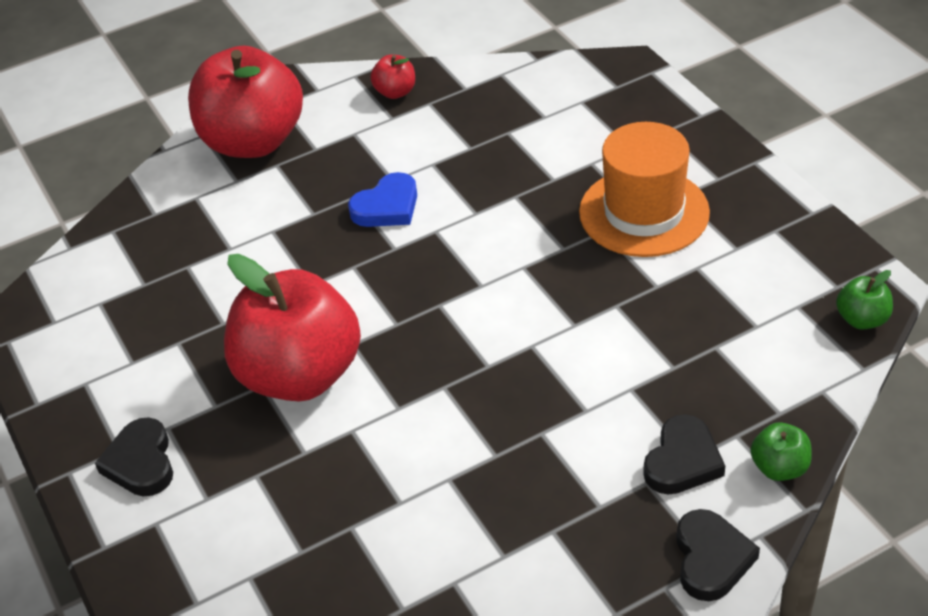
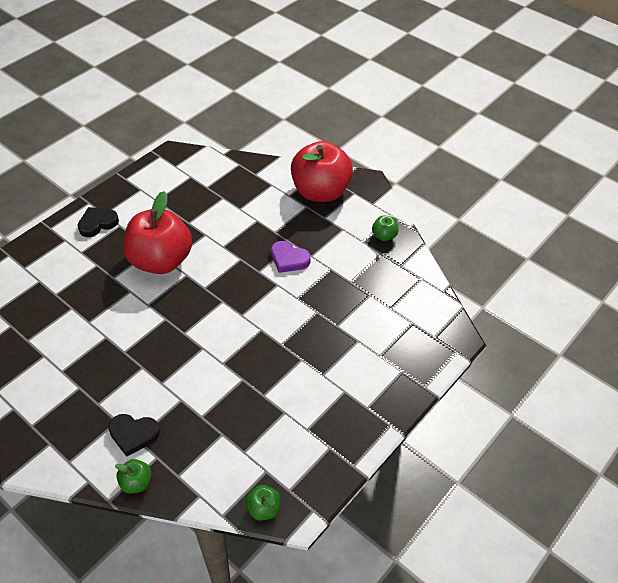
camera: 65 degrees right, 5 degrees up
(387, 207) = (289, 259): blue heart -> purple heart
(395, 92) = (384, 236): red apple -> green apple
(644, 212) = (323, 376): orange hat -> none
(711, 559) = (69, 461): black heart -> none

